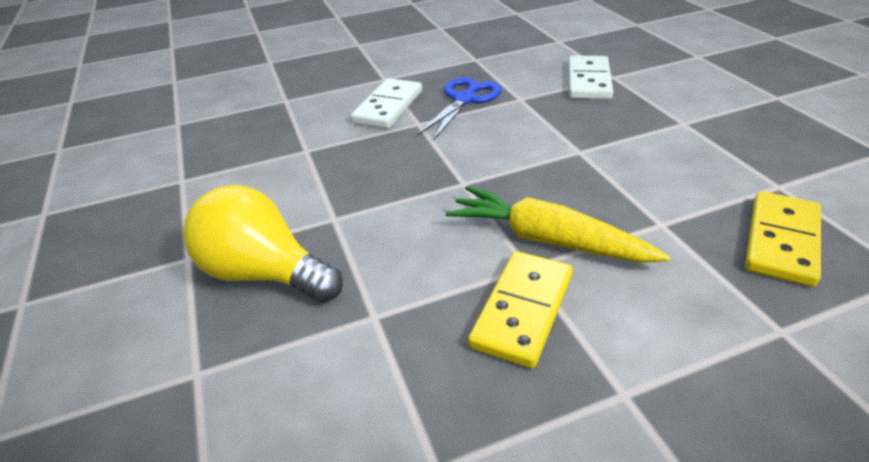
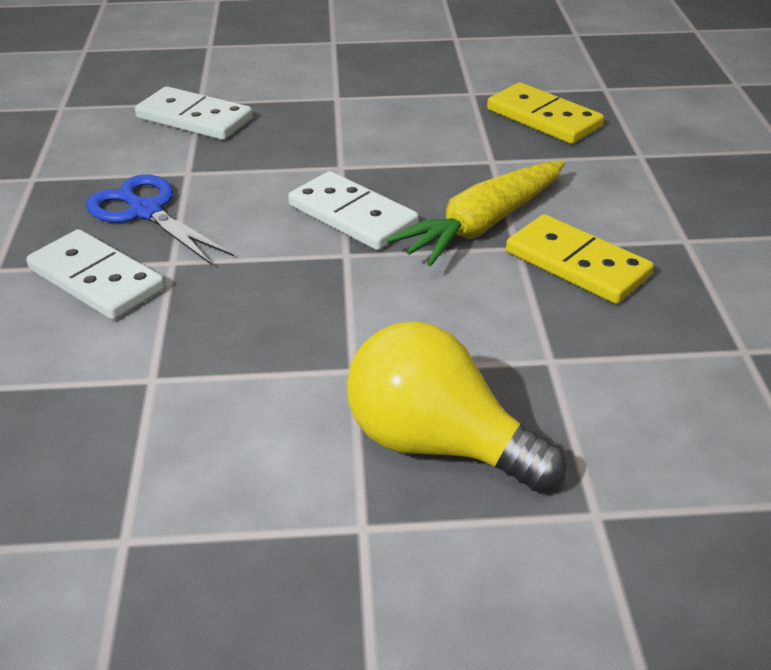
camera: 75 degrees left, 0 degrees up
(264, 273) = (437, 443): yellow light bulb -> yellow light bulb turned 75 degrees clockwise
(515, 173) = (353, 215): none -> white domino

